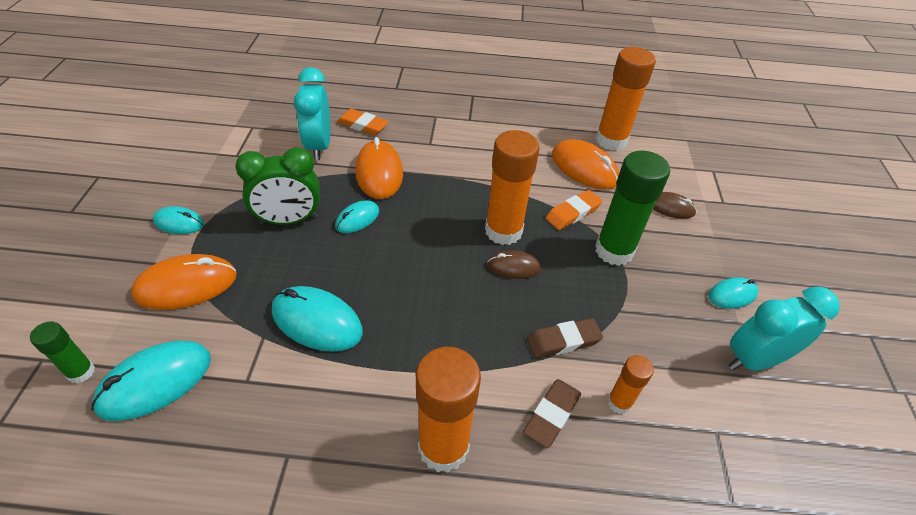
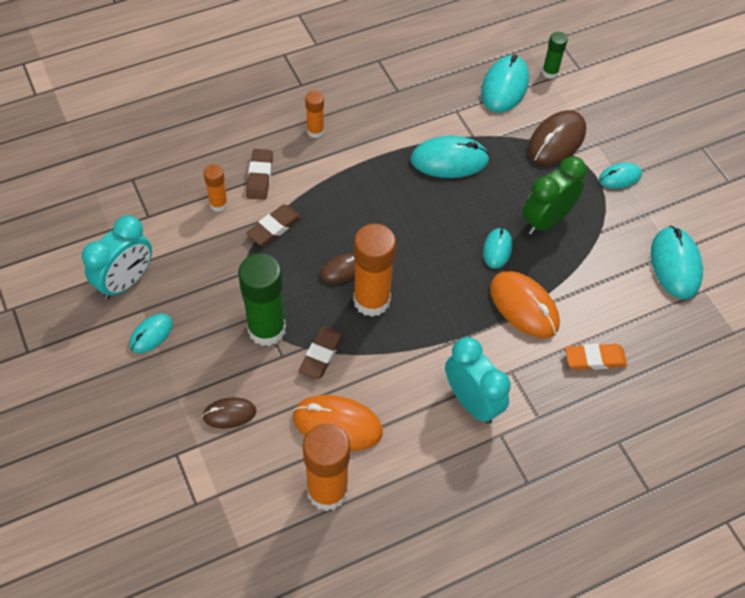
camera: 150 degrees right, 10 degrees up
(186, 285) = (556, 140): orange mouse -> brown mouse
(231, 146) = (675, 264): none -> turquoise mouse
(319, 146) = (605, 308): turquoise clock -> turquoise clock (472, 402)
(443, 447) = (315, 131): orange glue stick -> orange glue stick, size x0.52
(573, 213) = (321, 354): orange eraser -> brown eraser

